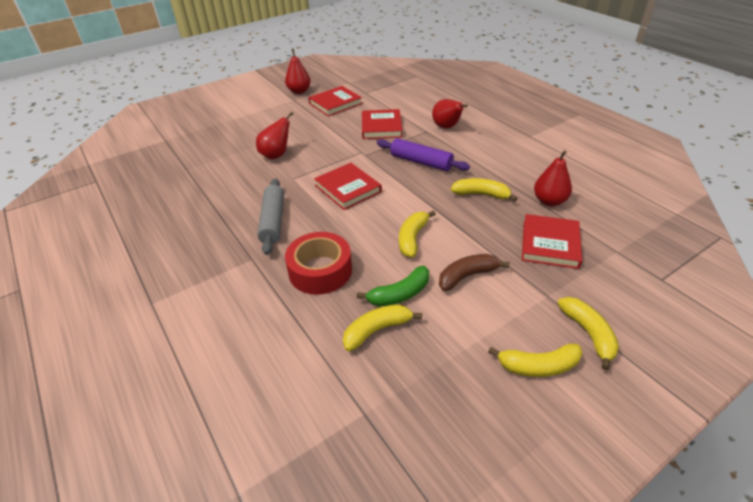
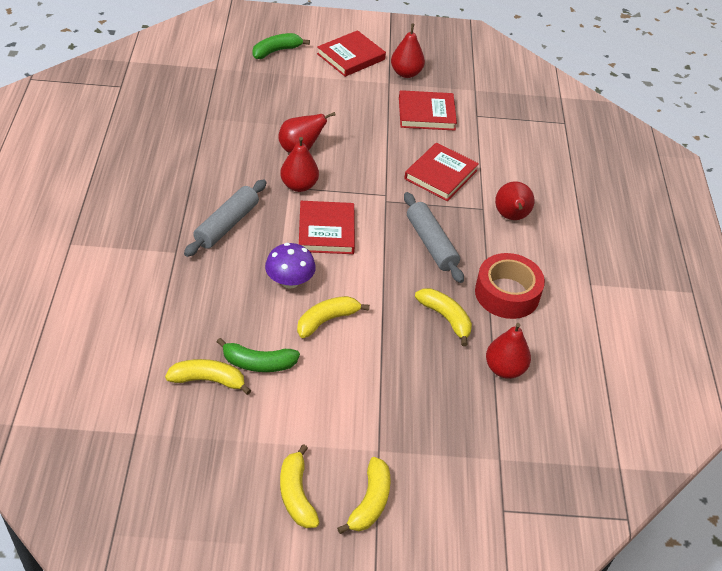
camera: 30 degrees right, 5 degrees up
(200, 114) = (276, 51): none -> green banana
(299, 174) = (299, 185): none -> red pear
(320, 271) = (218, 299): red tape -> red tape (507, 293)
(358, 230) = (289, 281): none -> purple mushroom
(421, 162) = (431, 244): purple rolling pin -> grey rolling pin
(467, 276) = (332, 386): brown banana -> none
(538, 366) = (296, 494): yellow banana -> yellow banana turned 45 degrees clockwise
(550, 244) = (444, 409): red book -> red book (351, 57)

